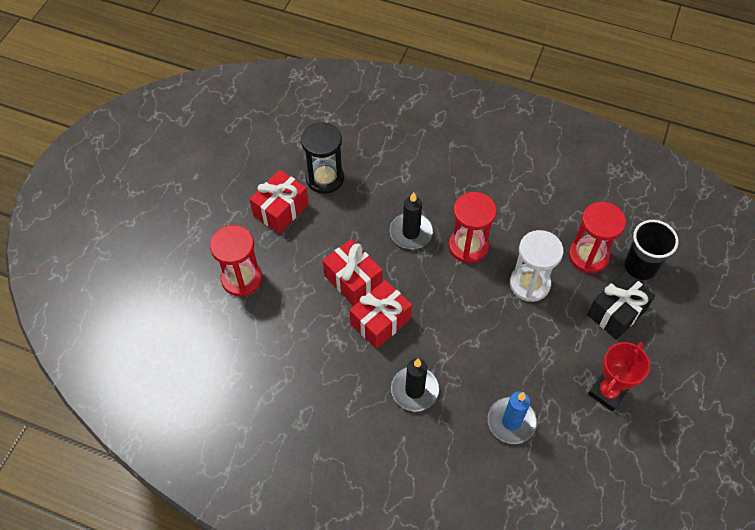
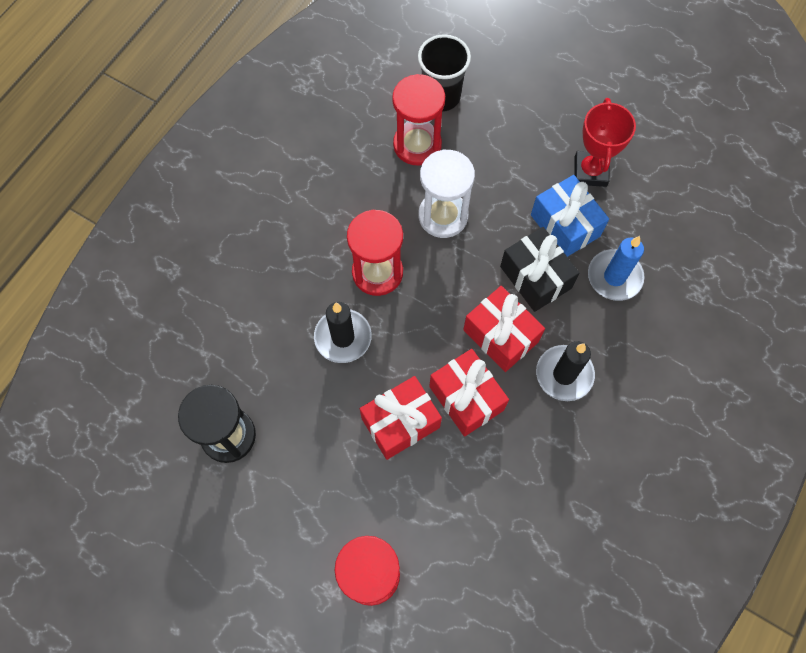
camera: 80 degrees left, 10 degrees up
(281, 210) = (268, 505): red gift -> red gift (501, 335)
(548, 377) = (565, 225): none -> blue gift
(607, 392) = (590, 171): red trophy -> red trophy turned 45 degrees clockwise
(616, 312) = (495, 136): black gift -> black gift (535, 277)

